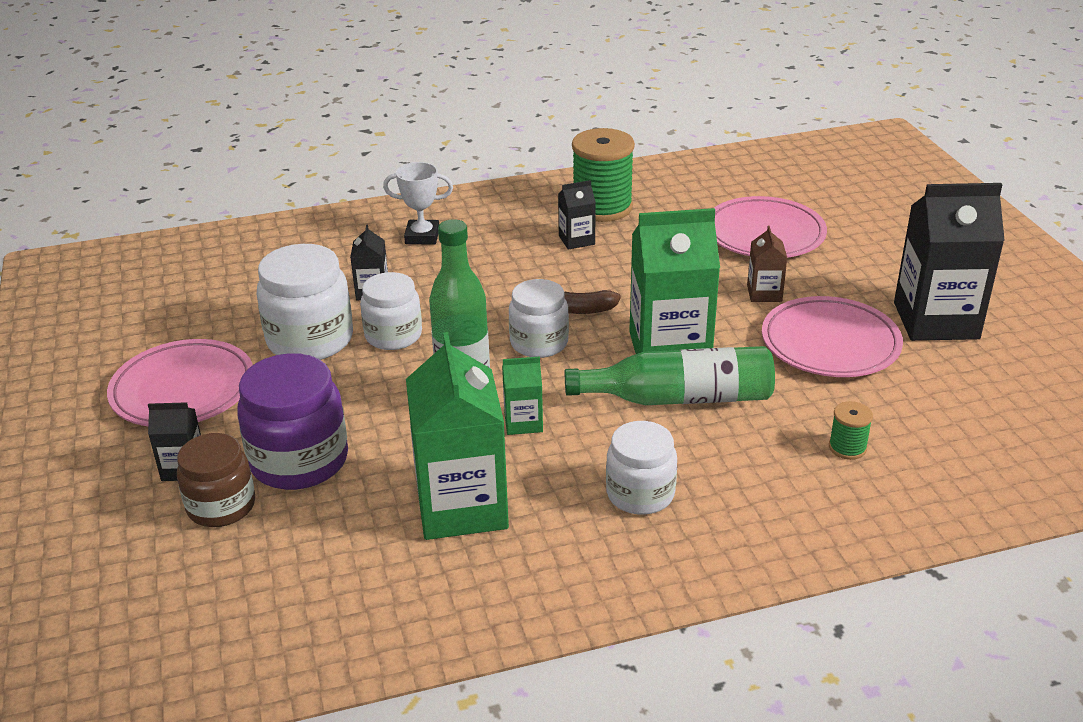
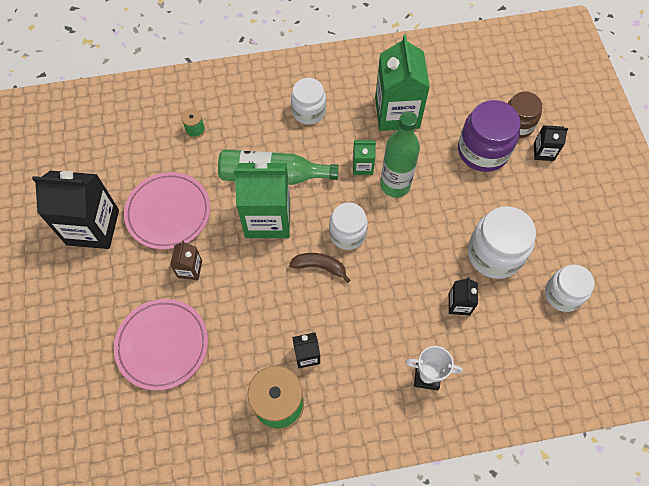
camera: 175 degrees left, 30 degrees up
(183, 390) = (563, 214): pink plate -> none
(393, 335) = (440, 252): white jar -> white jar (563, 294)

